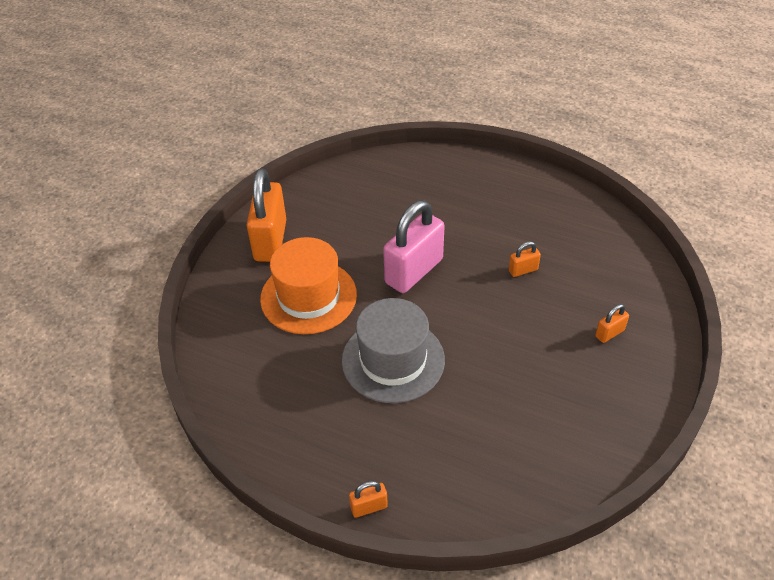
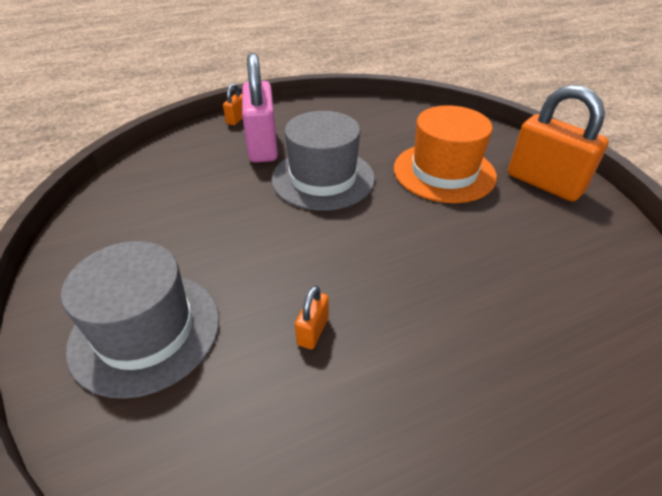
camera: 130 degrees right, 5 degrees down
(414, 271) = (409, 245): pink padlock -> pink padlock (262, 146)
(609, 333) = (145, 331): orange padlock -> grey hat

